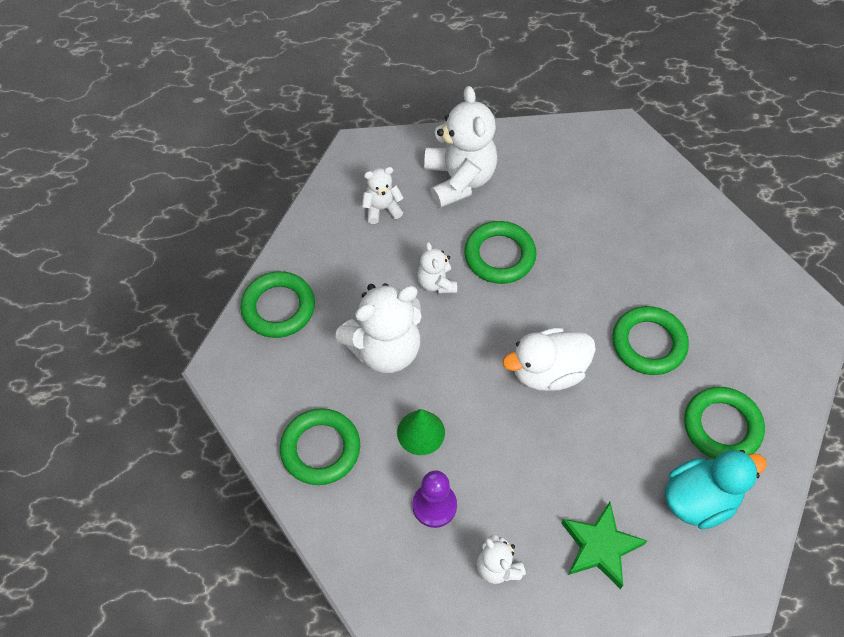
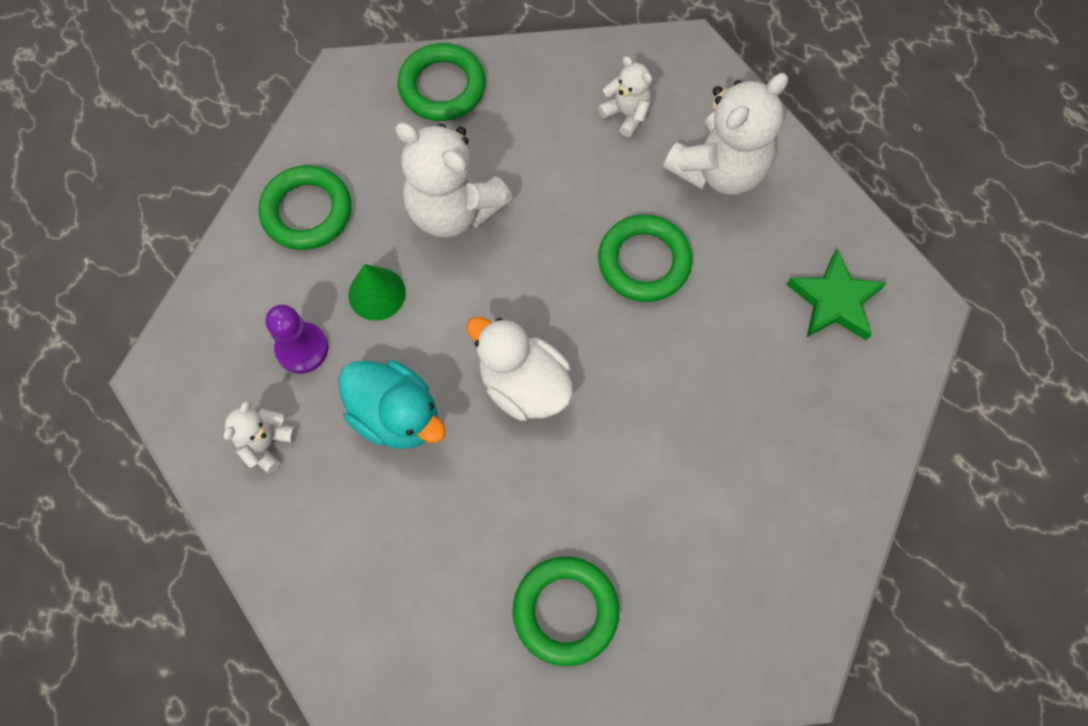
camera: 60 degrees right, 10 degrees up
(436, 283) = (566, 216): white teddy bear -> none
(600, 547) = (341, 537): green star -> green star (834, 301)
(648, 343) = (628, 478): green ring -> none
(699, 499) = (456, 623): turquoise duck -> turquoise duck (396, 415)

